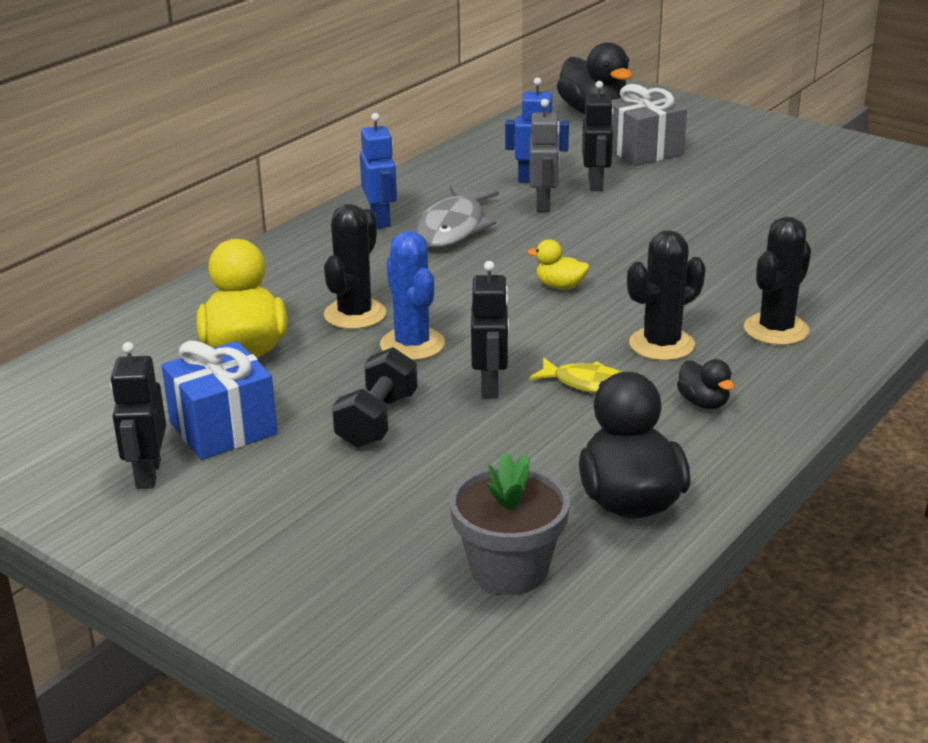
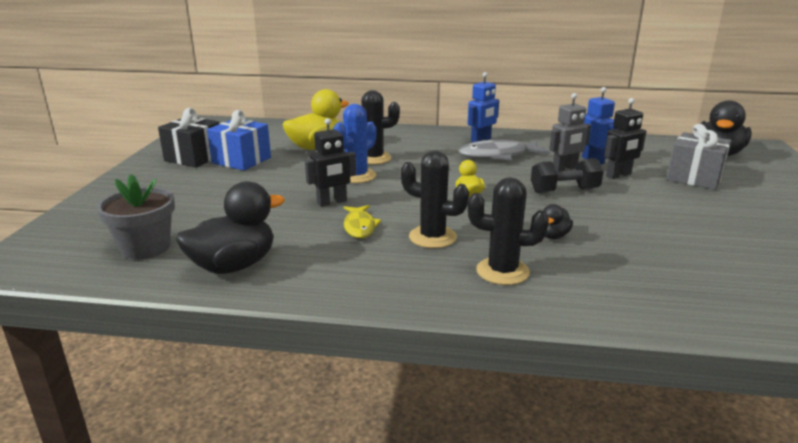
camera: 60 degrees right, 5 degrees down
(147, 474) = (194, 158): black robot -> black gift
(377, 420) = (273, 186): black dumbbell -> black dumbbell (564, 191)
(703, 403) = (371, 265): black duck -> black duck (553, 236)

